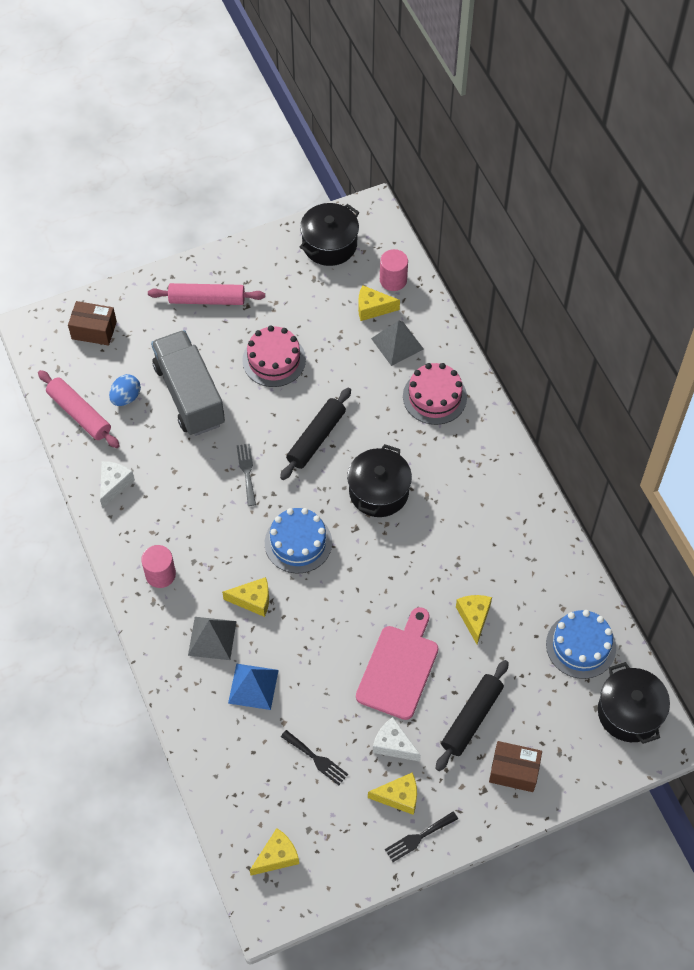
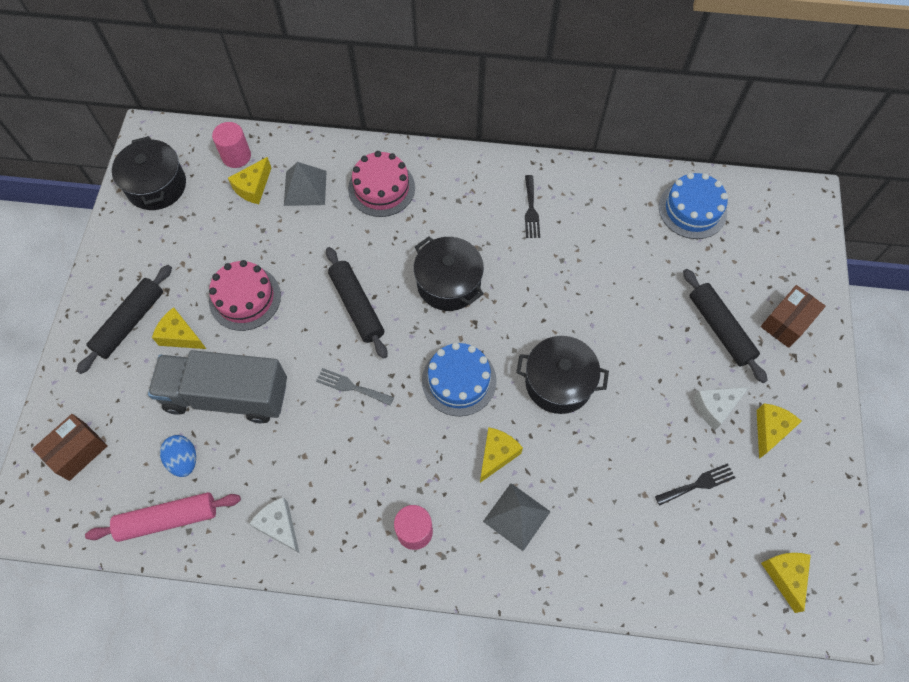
camera: 60 degrees left, 5 degrees up
(207, 300) = (130, 322): pink rolling pin -> black rolling pin
(253, 686) = (591, 503): blue pyramid -> none
(399, 668) = (640, 361): pink cutting board -> none
(418, 837) = (818, 435): black fork -> black fork (531, 210)
(474, 617) = (622, 274): yellow cheese -> yellow cheese (180, 336)
(629, 712) = (772, 208): black pot -> black pot (558, 382)

